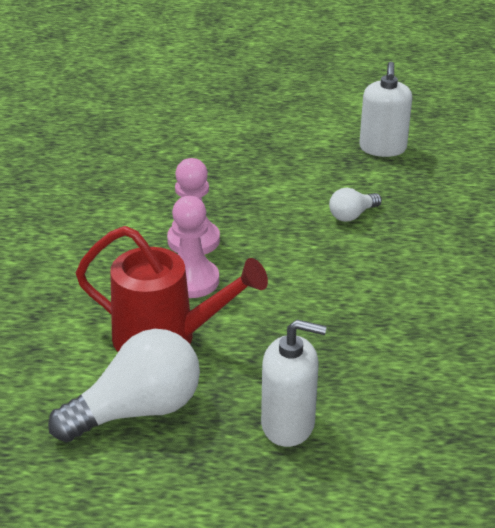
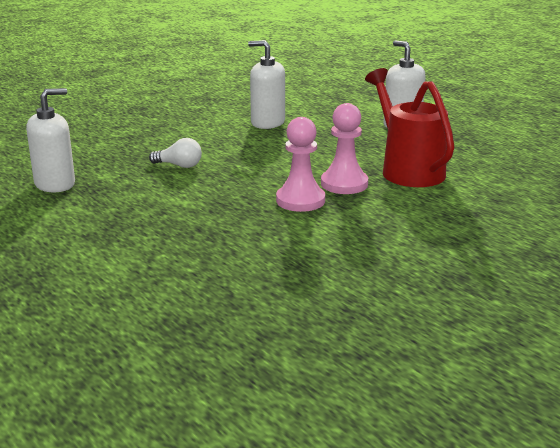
camera: 130 degrees left, 10 degrees down
(137, 410) = (469, 155): white light bulb -> none
(416, 321) = (267, 123): none -> white soap dispenser

